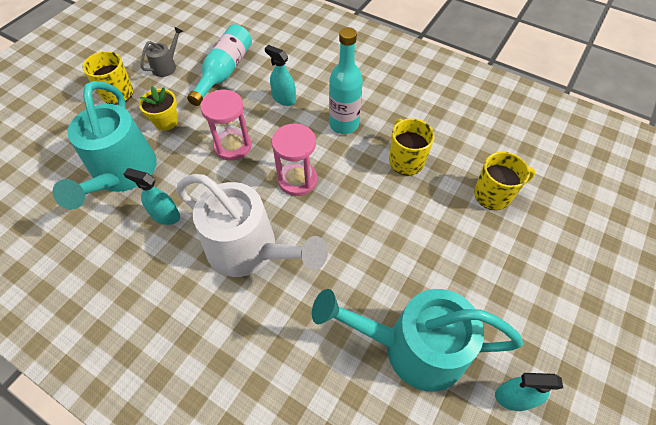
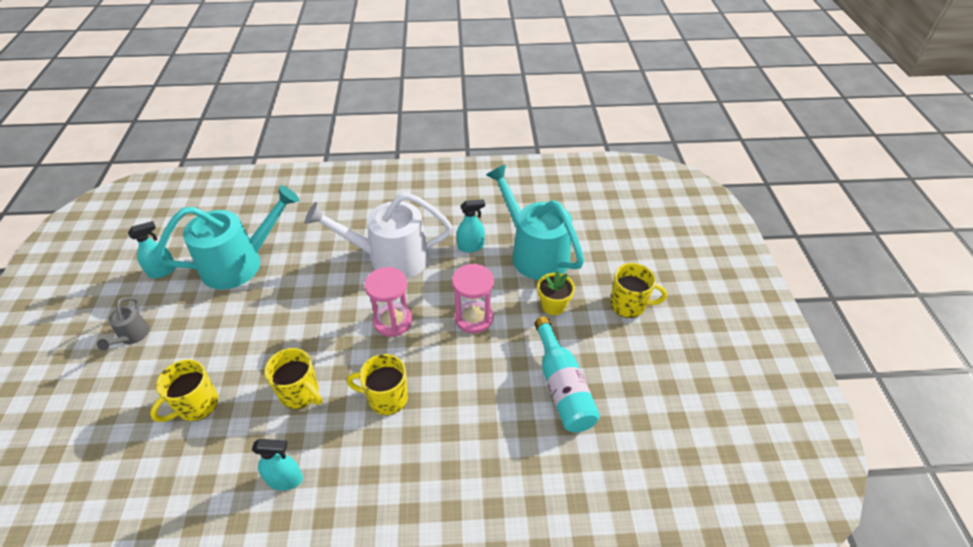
camera: 145 degrees right, 10 degrees down
(167, 66) = (625, 358): grey watering can -> grey watering can (132, 336)
(284, 99) = (471, 391): turquoise spray bottle -> turquoise spray bottle (285, 479)
(344, 124) = (386, 398): turquoise bottle -> yellow mug

